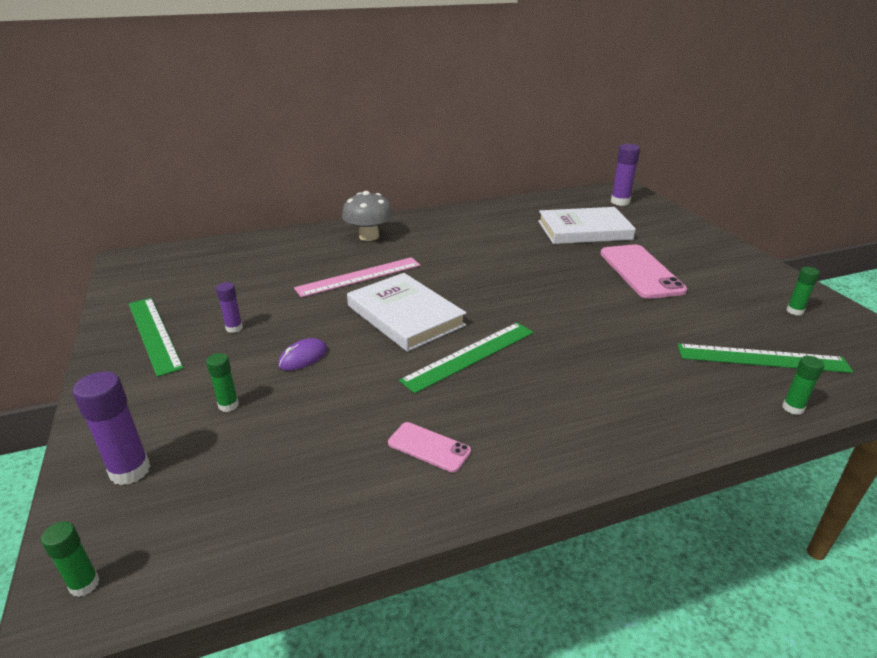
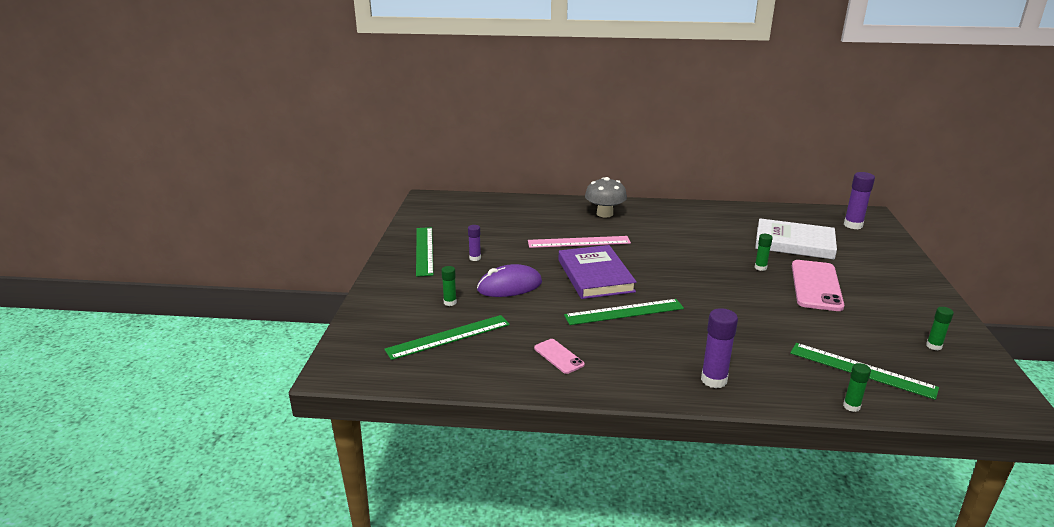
camera: 25 degrees right, 5 degrees down
(84, 584) = (342, 366): green glue stick -> green glue stick (760, 268)
(130, 471) = (382, 322): purple glue stick -> purple glue stick (714, 380)
(252, 465) = (448, 337): none -> green ruler
(303, 357) = (509, 286): purple mouse -> purple mouse, size x1.74
(405, 315) = (595, 276): white book -> purple book

